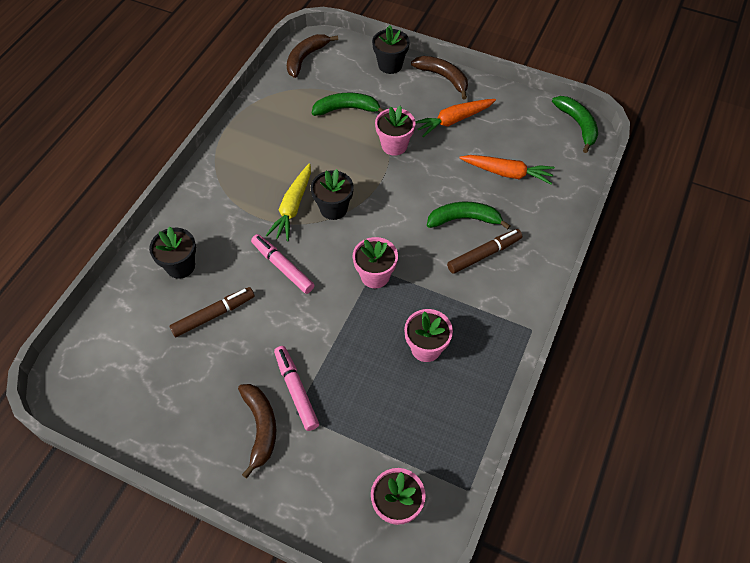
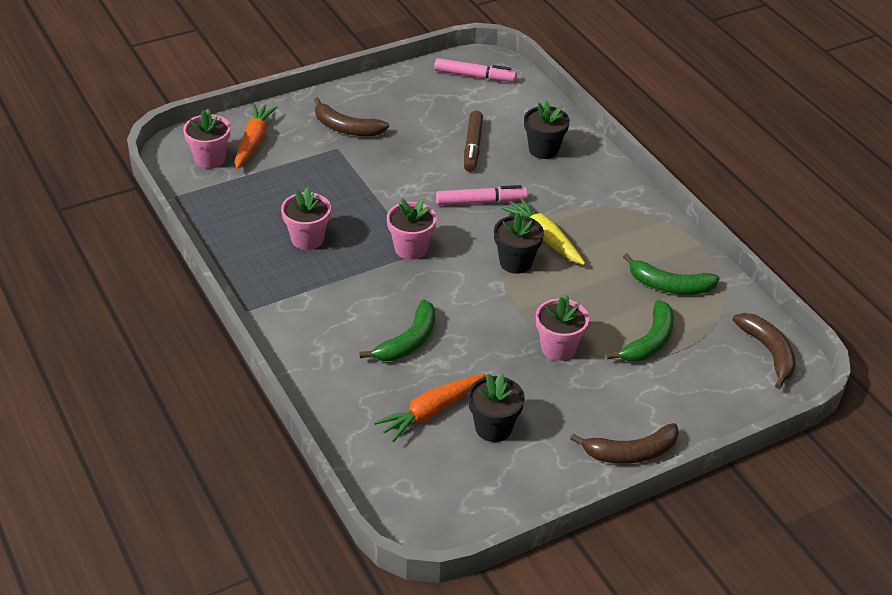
camera: 125 degrees right, 15 degrees down
(296, 390) = (355, 156): pink marker -> pink marker (474, 76)
(390, 65) = (695, 417): black flower pot -> black flower pot (493, 428)
(453, 120) = (550, 417): orange carrot -> orange carrot (253, 142)
(484, 254) = (354, 329): brown marker -> none
(577, 125) = (436, 526): green banana -> green banana (669, 285)

